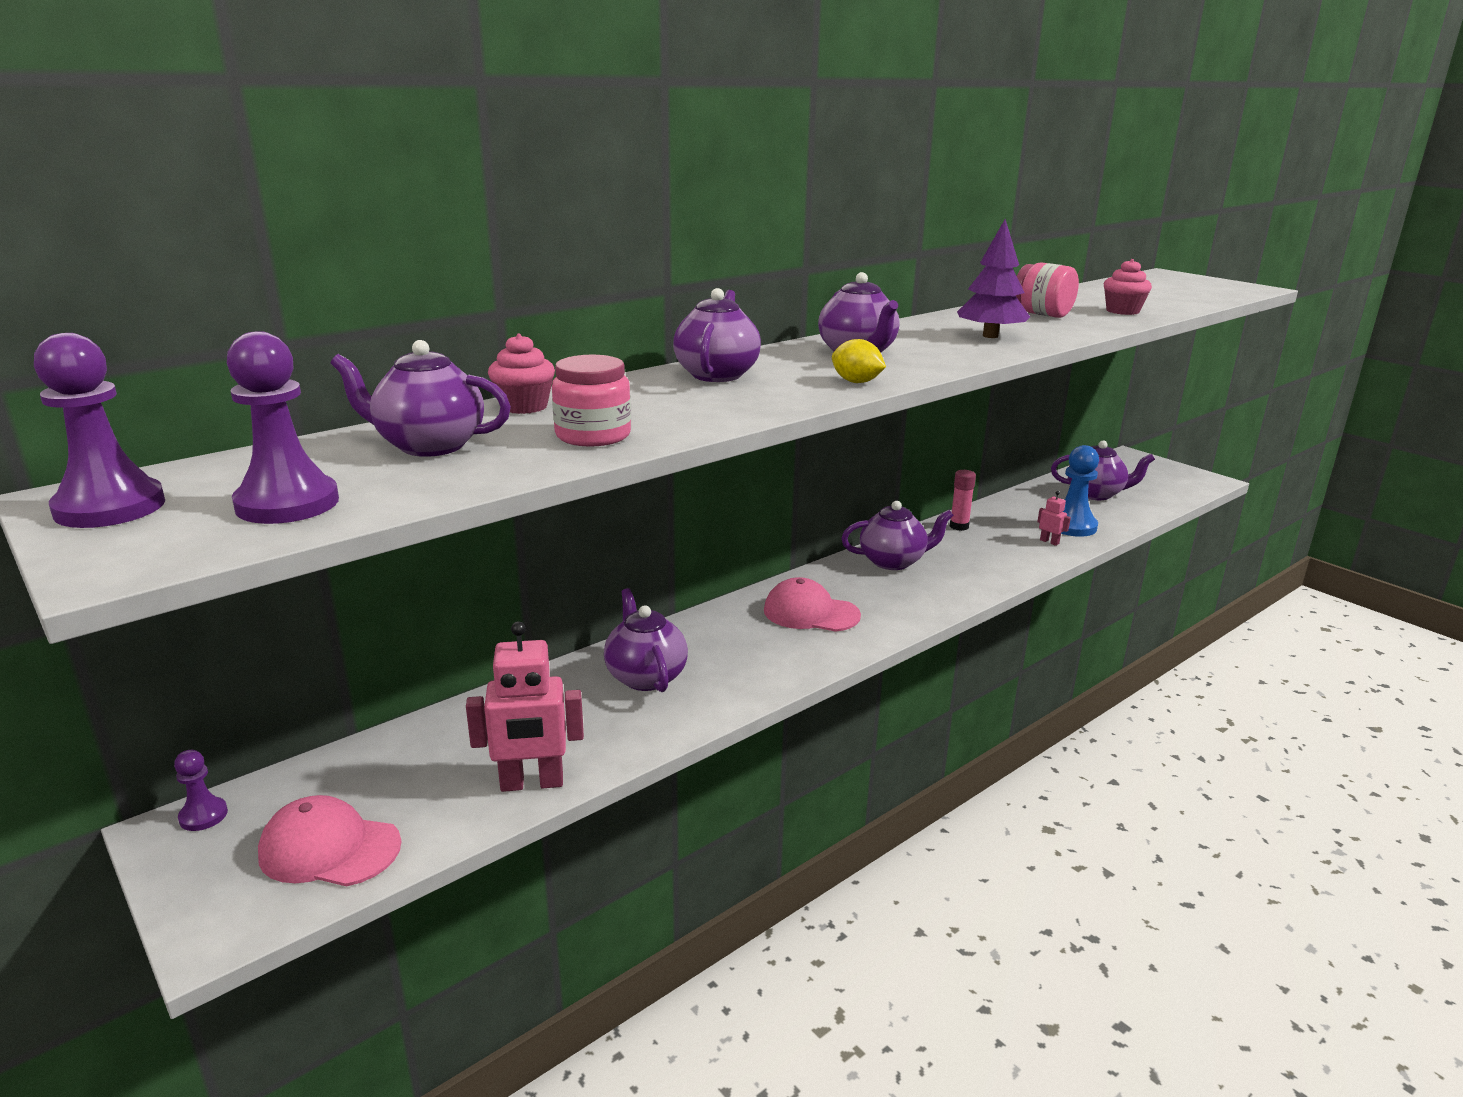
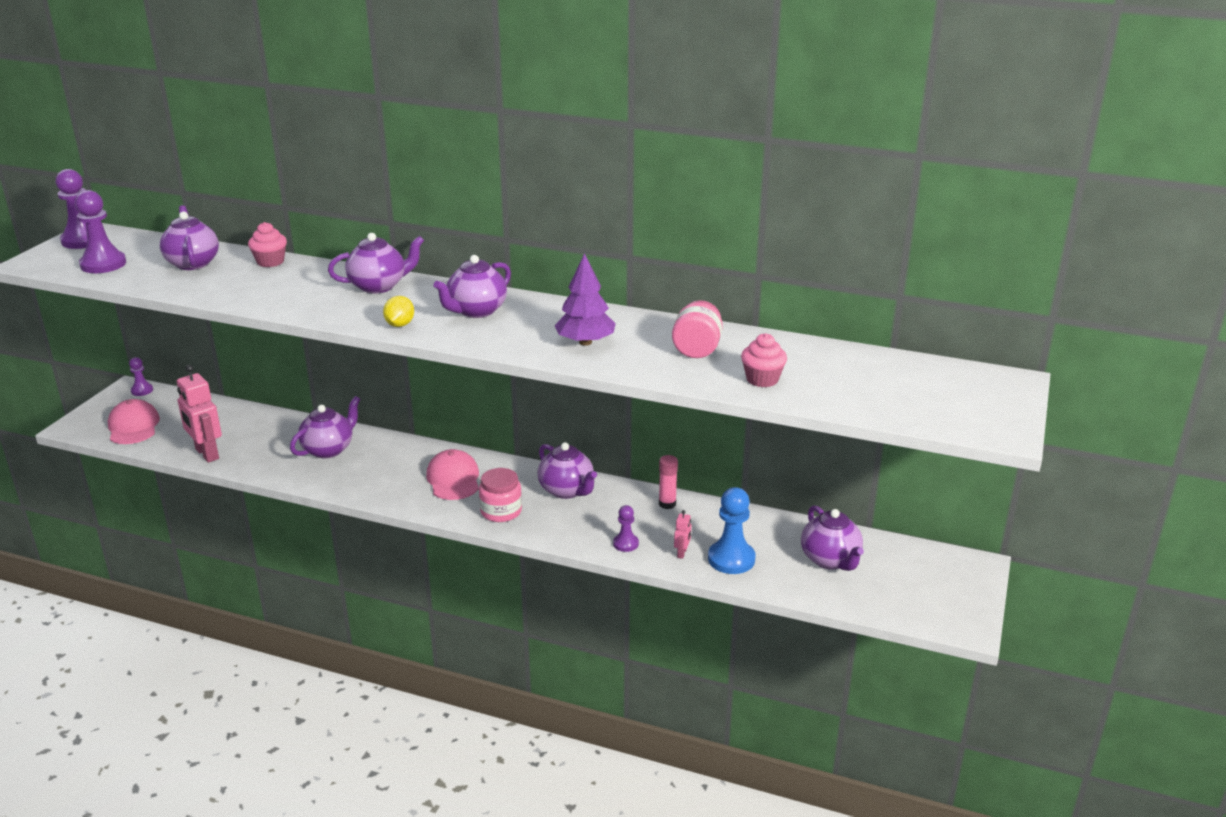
camera: 60 degrees right, 5 degrees up
(593, 435) = (233, 289): pink jar -> pink jar (501, 511)
(1016, 560) = (625, 544): none -> purple pawn

